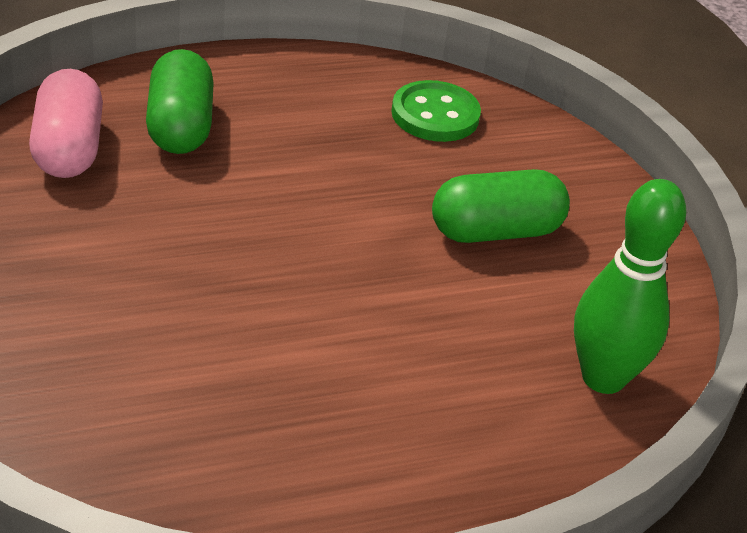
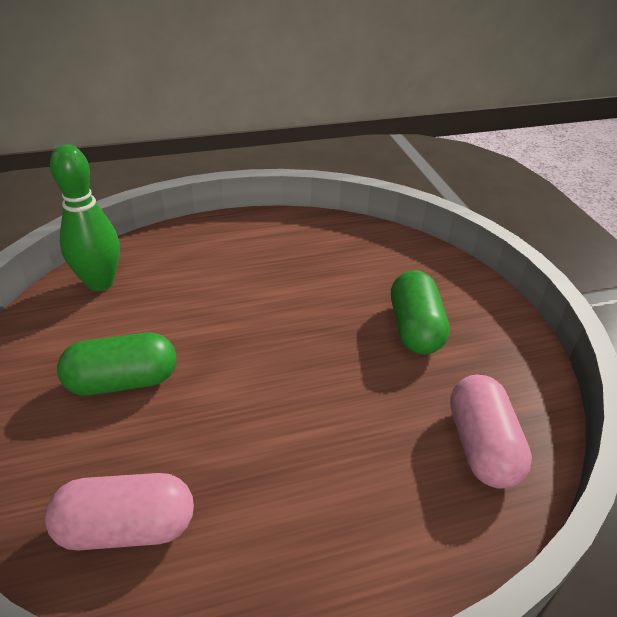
camera: 175 degrees left, 0 degrees up
(180, 126) = (393, 484): green capsule -> green capsule (415, 328)
(435, 115) = (127, 528): green button -> pink capsule

